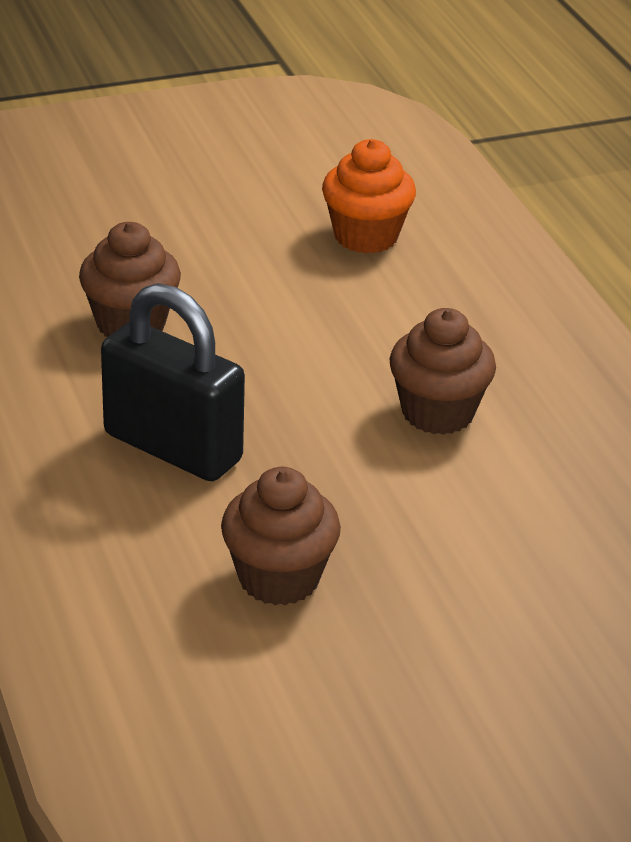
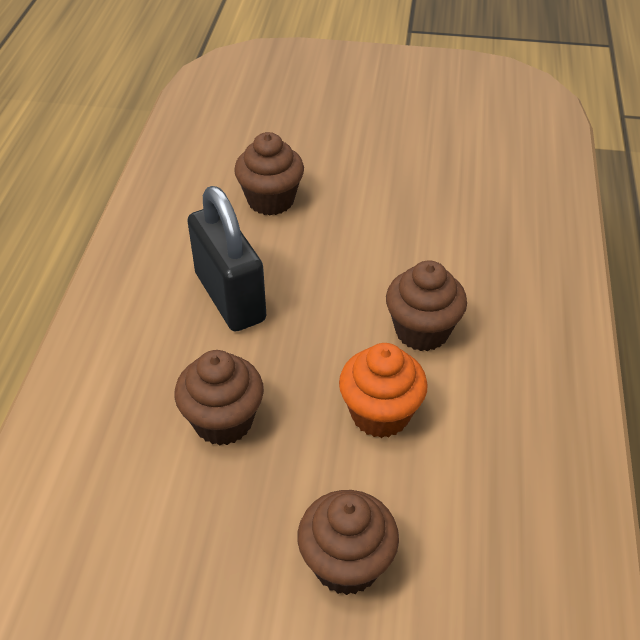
camera: 30 degrees right, 10 degrees up
(366, 236) = (467, 182): orange cupcake -> orange cupcake (380, 414)
(532, 661) = (346, 564): none -> brown cupcake

